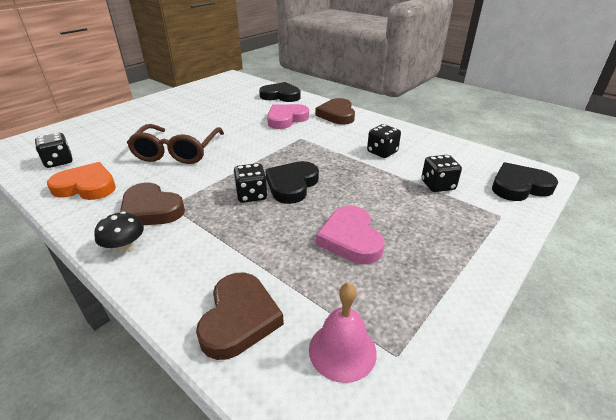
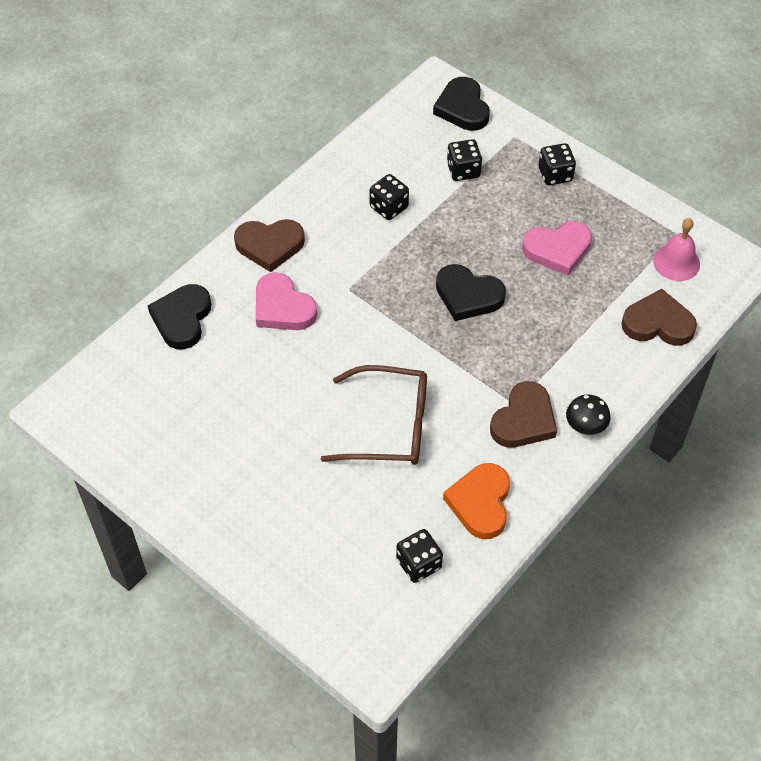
camera: 90 degrees left, 20 degrees up
(251, 195) = (491, 331): black dice -> black dice (555, 175)

